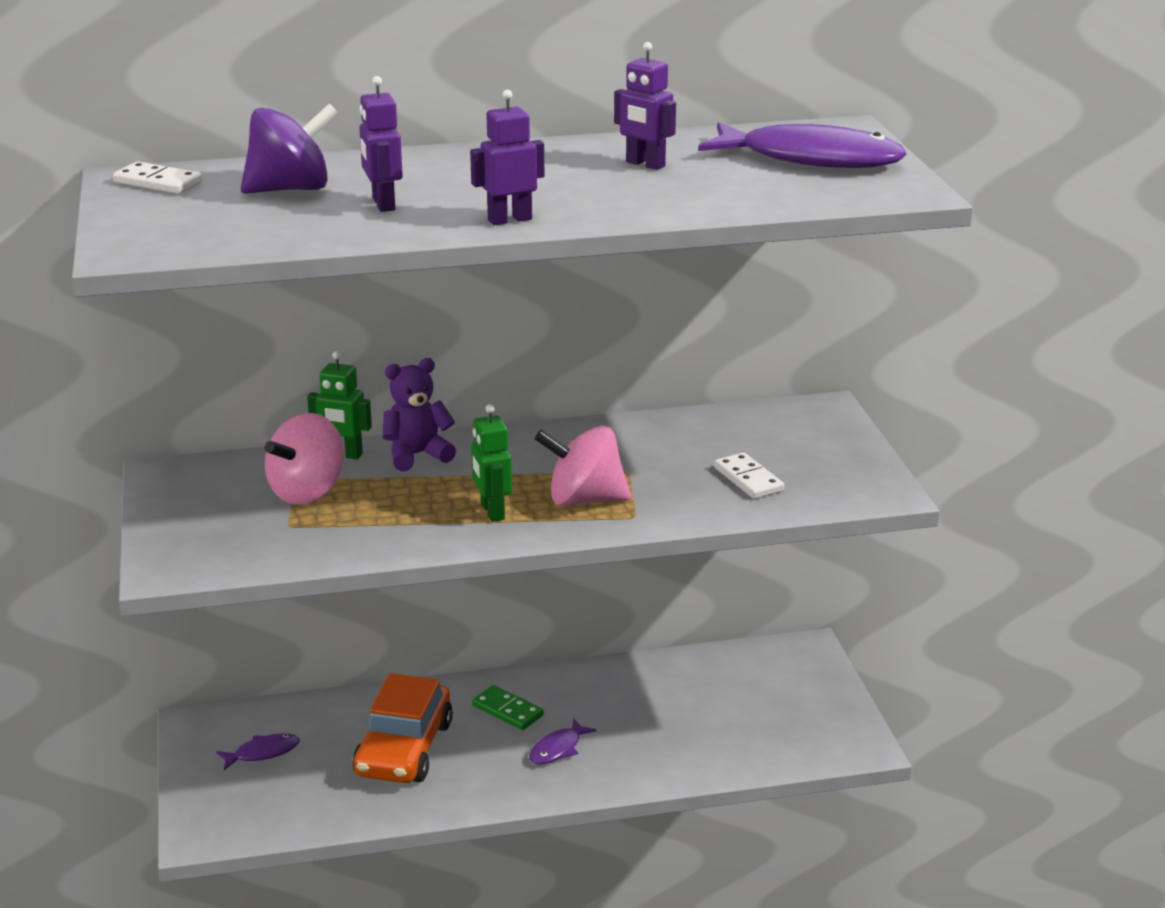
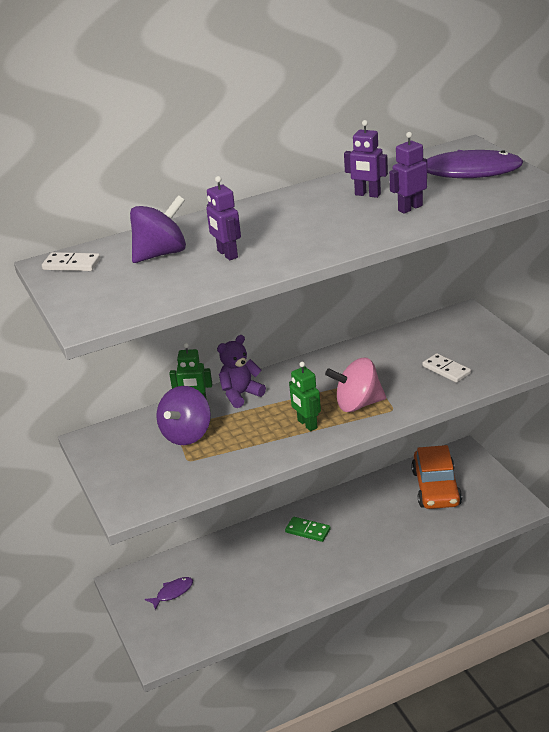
camera: 10 degrees left, 5 degrees up
(307, 492) = (186, 434): pink spinning top -> purple spinning top
(404, 749) = (257, 570): orange car -> orange car (436, 488)
(509, 220) = (313, 251): purple robot -> purple robot (410, 208)
(558, 749) = (348, 549): purple fish -> none

